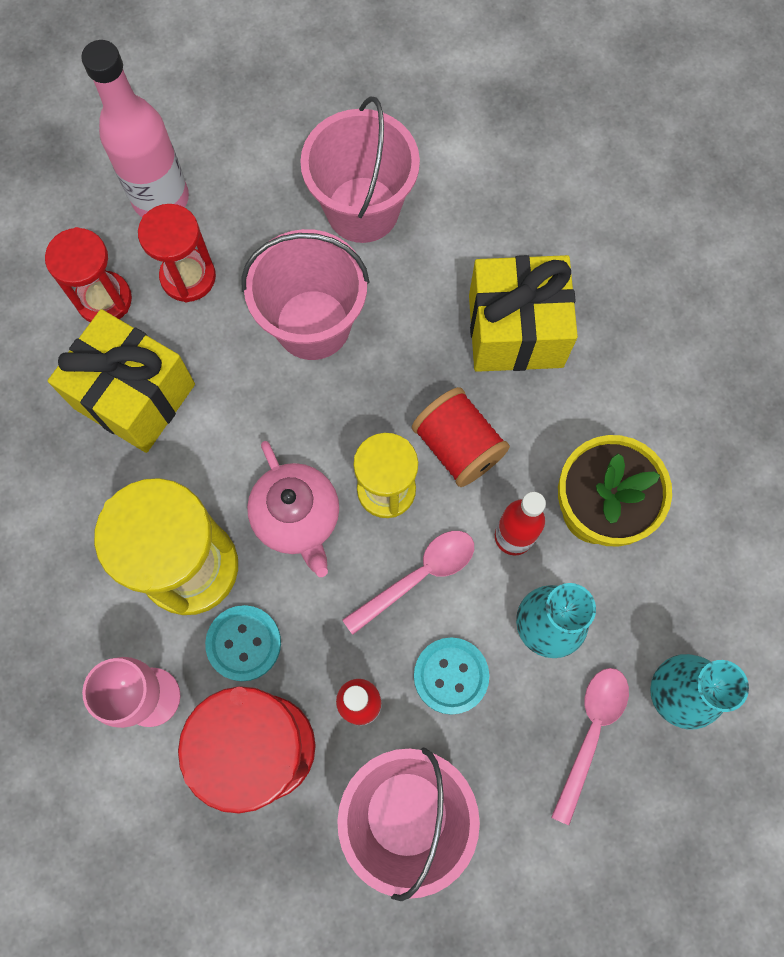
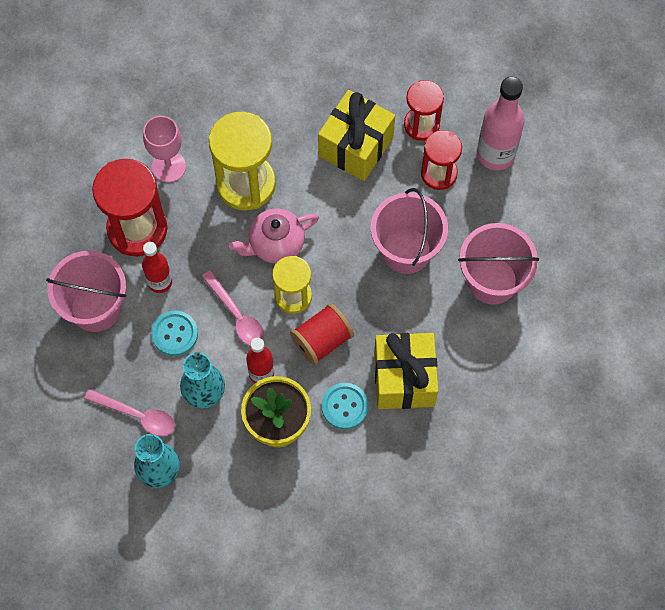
camera: 90 degrees right, 5 degrees down
(244, 643) = (198, 215): turquoise button -> turquoise button (345, 406)

